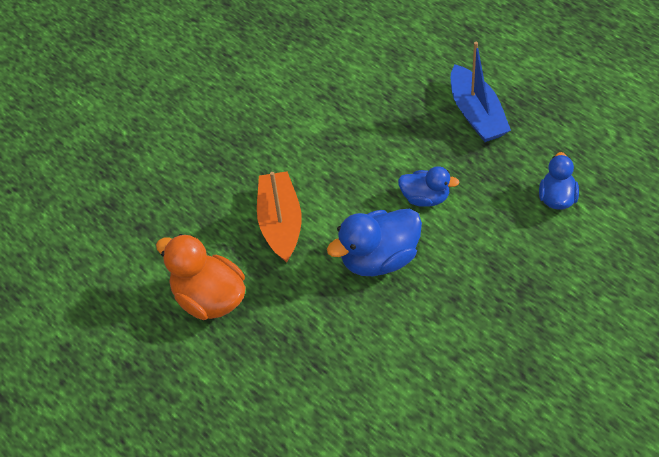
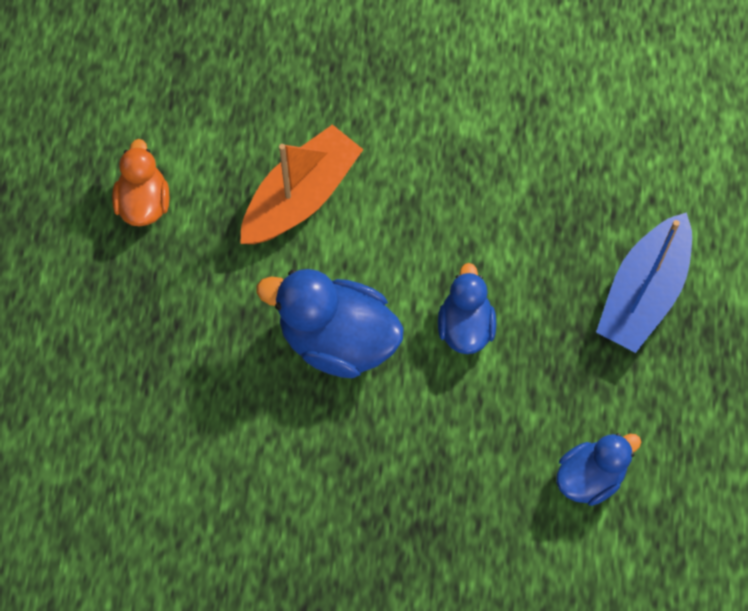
camera: 45 degrees right, 15 degrees up
(209, 299) = (144, 202): orange duck -> orange duck, size x0.61
(425, 198) = (465, 326): blue duck -> blue duck turned 150 degrees counterclockwise

